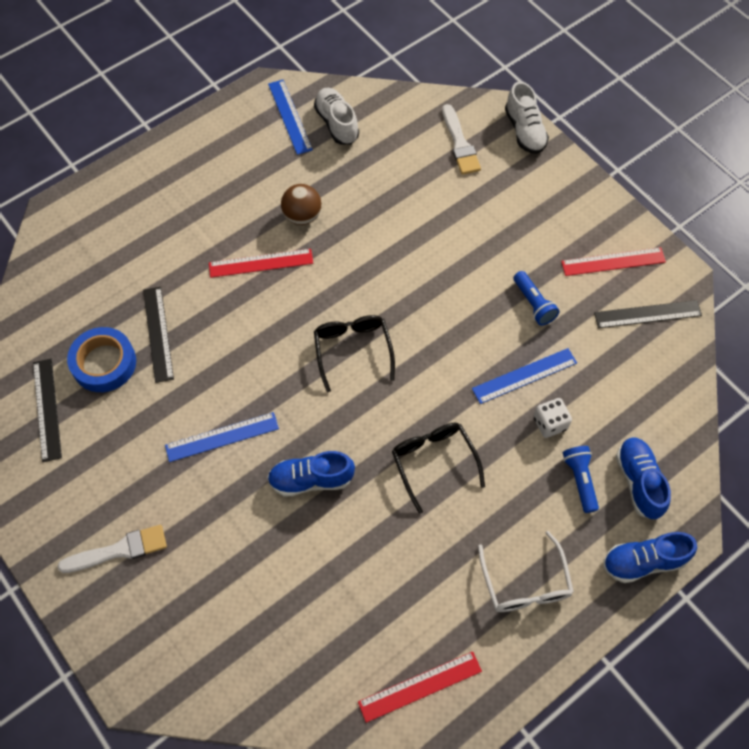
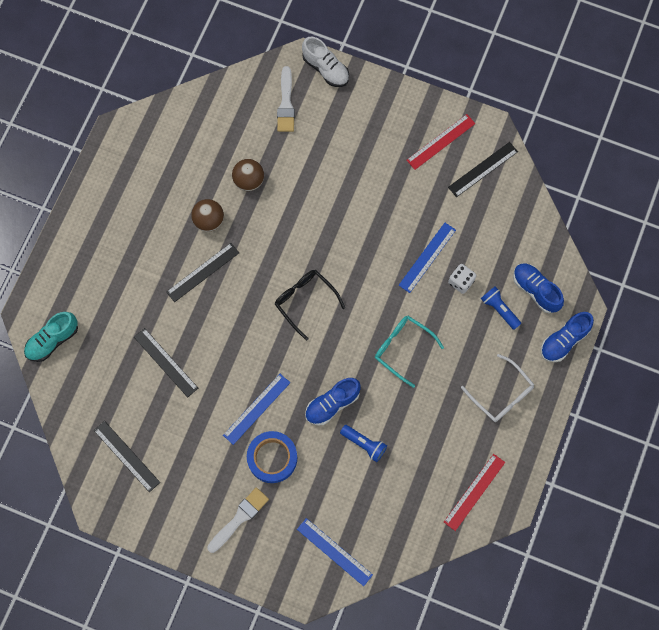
camera: 30 degrees left, 10 degrees up
(60, 250) = (53, 340): none -> turquoise shoe
(104, 363) = (143, 403): blue tape -> blue tape (272, 458)
(261, 263) = (203, 272): red ruler -> black ruler
(289, 116) = (149, 145): blue ruler -> blue ruler (334, 552)
(337, 123) = (187, 133): white shoe -> none
(371, 198) = (249, 181): none -> brown ball
(433, 462) = (402, 348): black glasses -> turquoise glasses
(460, 144) = (286, 103): white brush -> white brush turned 45 degrees clockwise
(533, 304) = (405, 202): blue flashlight -> blue flashlight (364, 444)

